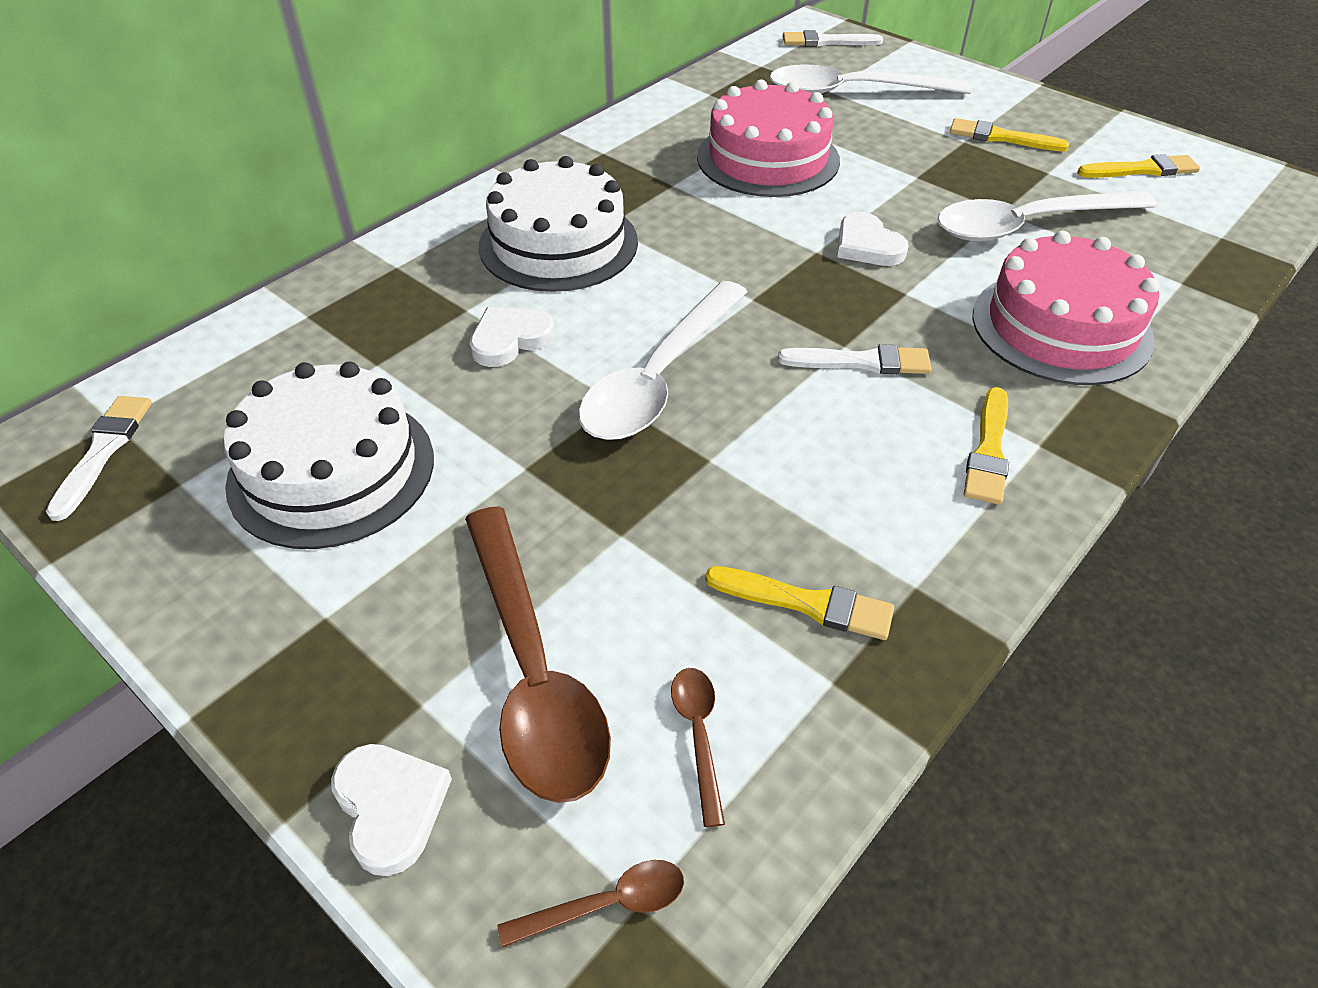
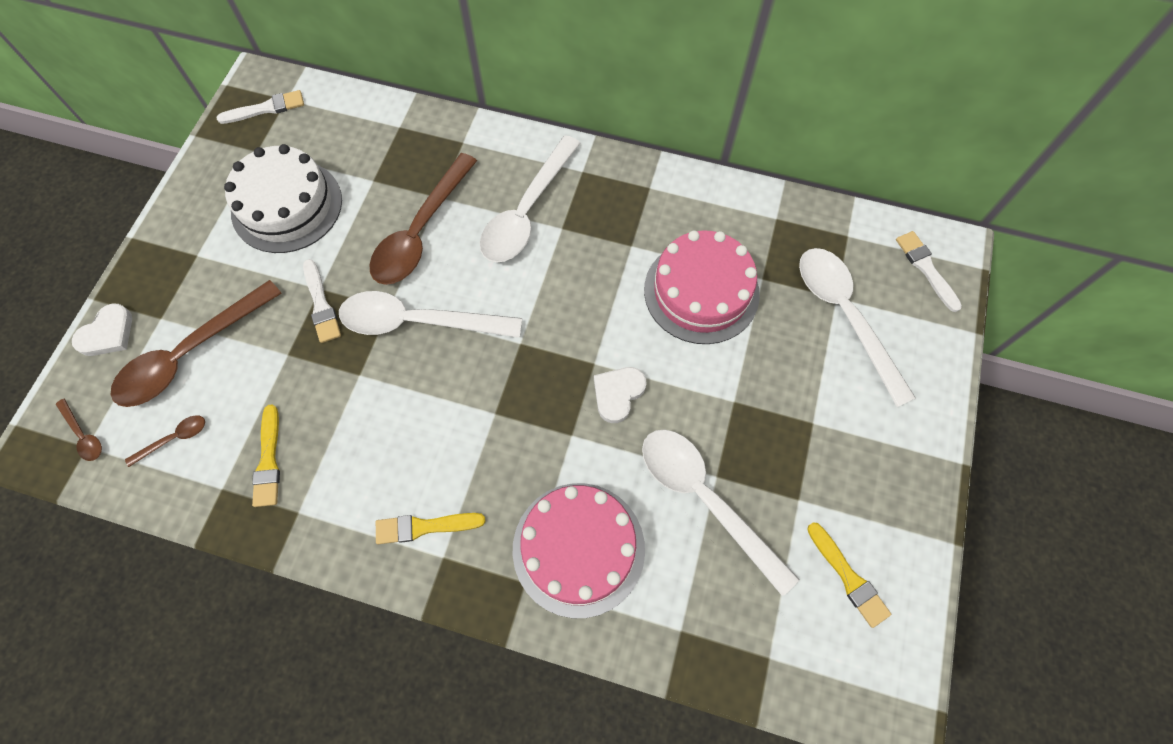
camera: 65 degrees right, 20 degrees up
(510, 339) = (420, 231): white heart -> brown spoon
(558, 244) = (527, 211): white cake -> white spoon
(862, 362) = (482, 429): white brush -> white brush (321, 305)
(1001, 137) = (836, 450): yellow brush -> none

